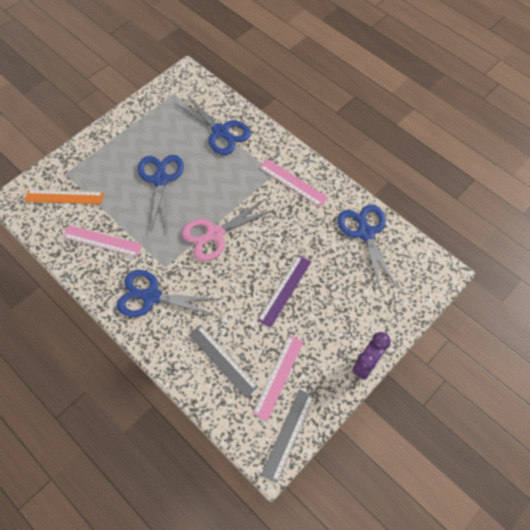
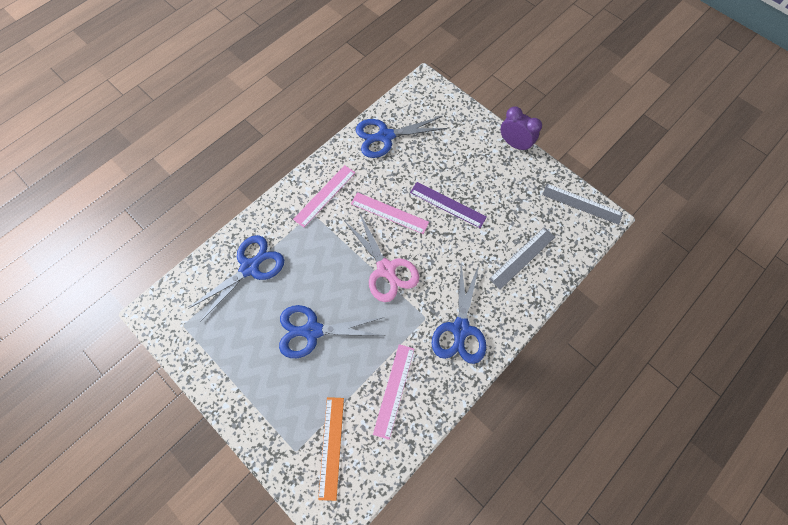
camera: 90 degrees left, 5 degrees up
(279, 376) = (532, 210): pink ruler -> pink ruler (389, 213)

